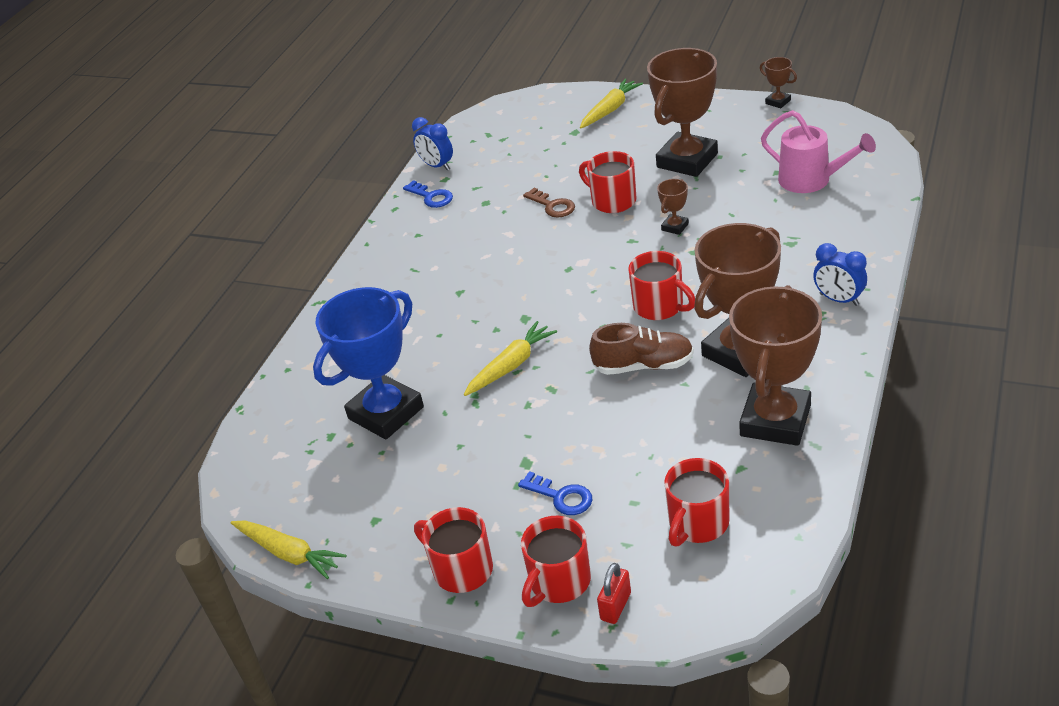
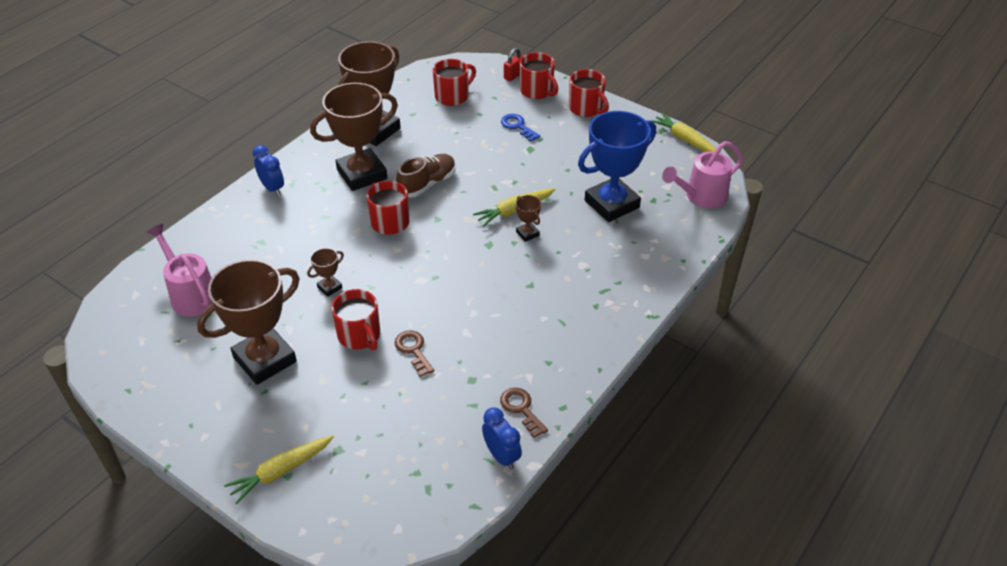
camera: 170 degrees left, 5 degrees up
(264, 460) = (701, 197): none -> pink watering can
(431, 197) = (521, 409): blue key -> brown key
(558, 582) = (537, 91): red mug -> red mug turned 90 degrees clockwise
(643, 365) = (427, 184): brown shoe -> brown shoe turned 120 degrees clockwise
(778, 102) = (122, 407): brown trophy -> brown trophy (527, 233)

